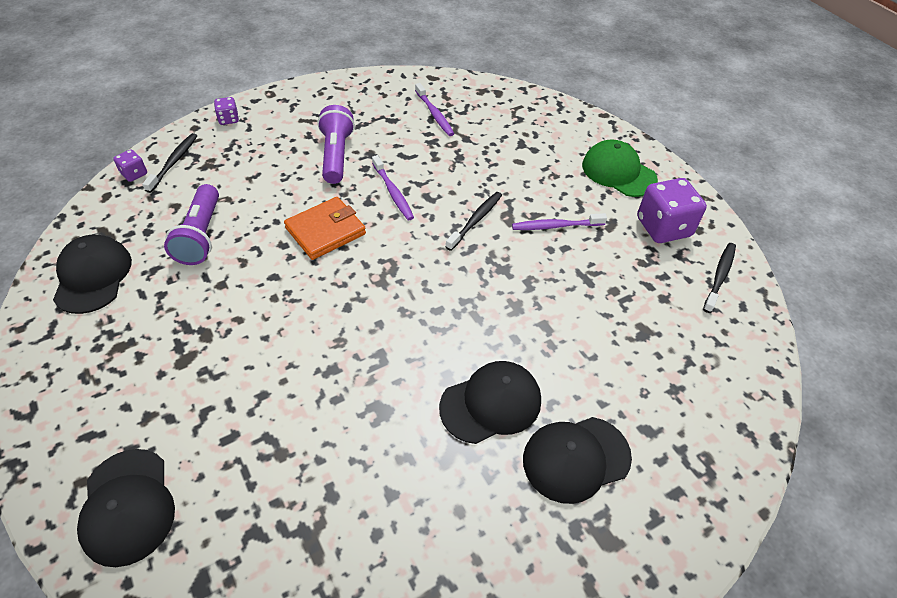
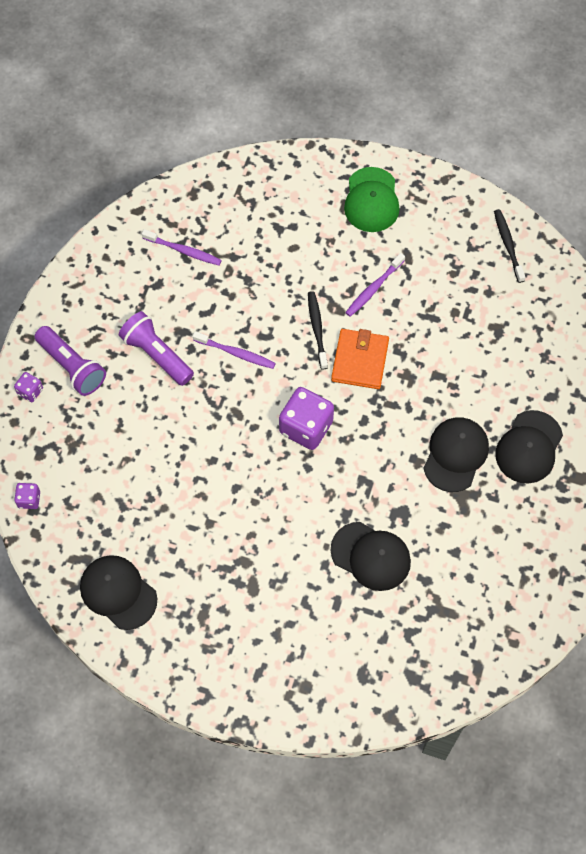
camera: 40 degrees left, 15 degrees up
(127, 506) = (330, 682): black cap -> black cap (371, 556)
(173, 162) = (44, 465): black toothbrush -> none
(201, 236) = (148, 502): purple flashlight -> purple flashlight (72, 367)
(326, 231) = (227, 425): orange wallet -> orange wallet (360, 360)
(618, 172) = (371, 200): green cap -> green cap turned 90 degrees counterclockwise
(663, 227) = (442, 230): purple dice -> purple dice (306, 427)

